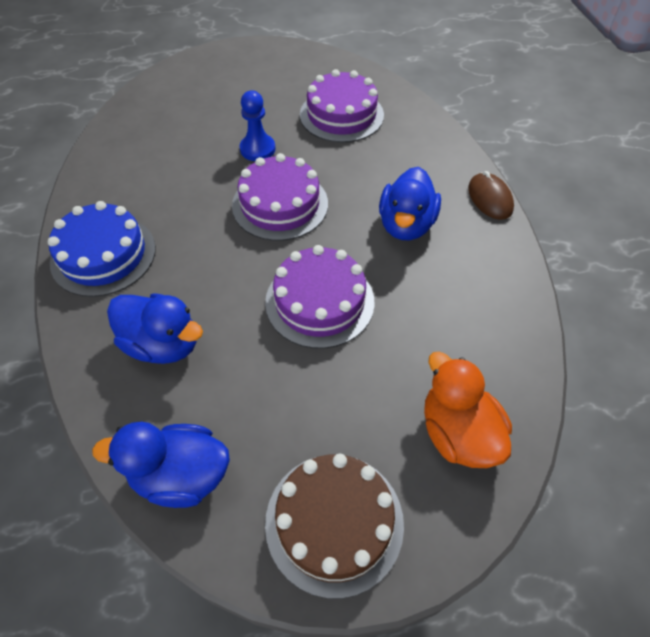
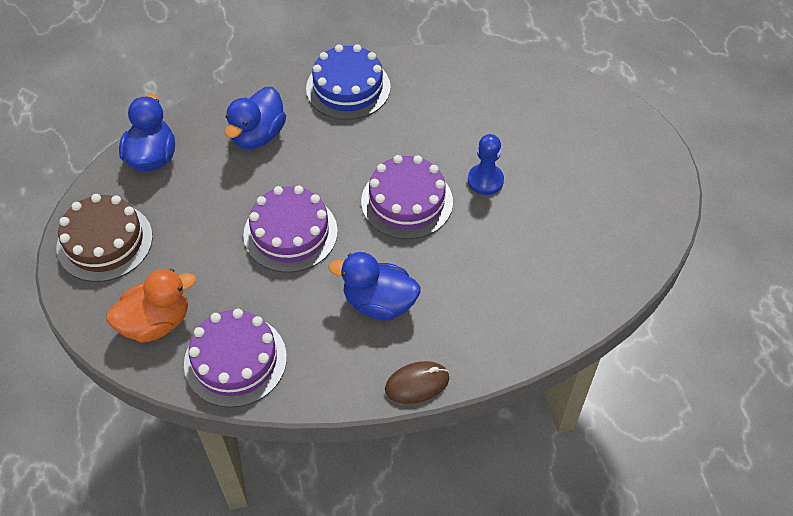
camera: 90 degrees right, 0 degrees up
(341, 115) = (548, 252): purple cake -> purple cake (235, 360)

